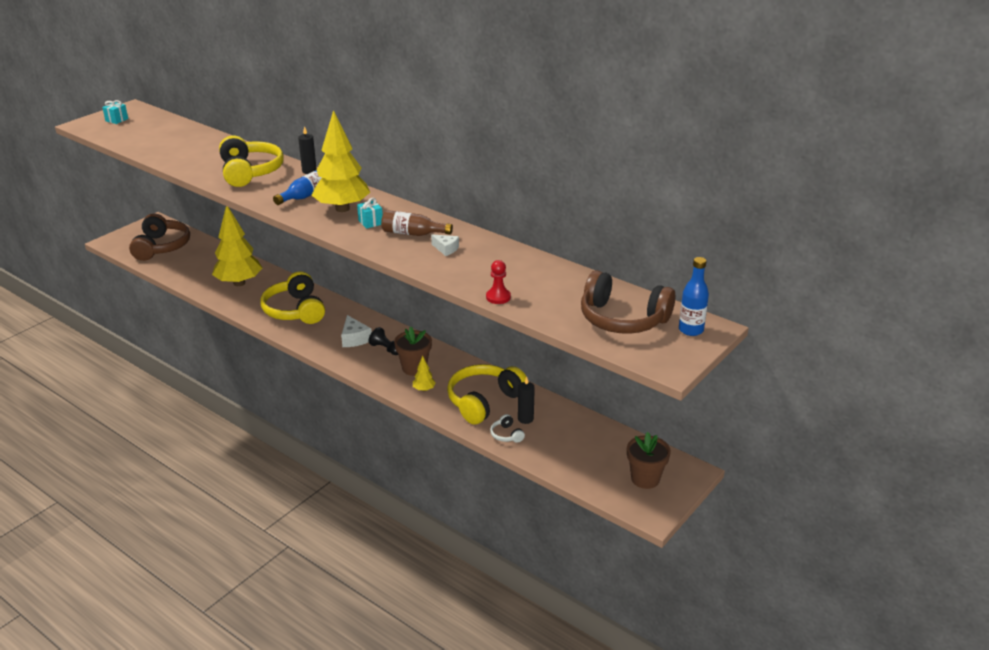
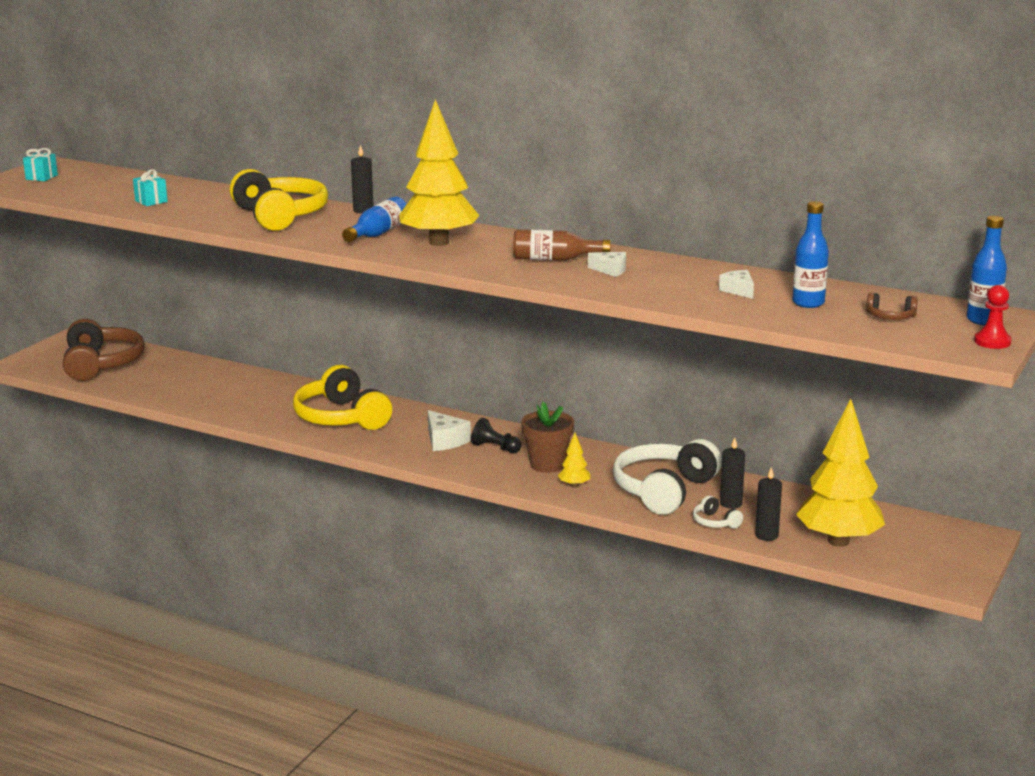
camera: 10 degrees left, 10 degrees down
(239, 283) = (241, 395): yellow tree -> yellow tree (838, 541)
(370, 222) = (488, 252): turquoise gift -> turquoise gift (151, 201)
(484, 401) = (664, 490): yellow headphones -> white headphones
(498, 297) = (715, 309): red pawn -> red pawn (992, 342)
(526, 279) = (738, 290): none -> white cheese
(537, 451) = (766, 535): none -> black candle
(569, 298) = (808, 303): none -> blue bottle
(622, 319) = (890, 317): brown headphones -> brown headphones, size x0.42
(645, 479) = (924, 549): brown flower pot -> none

